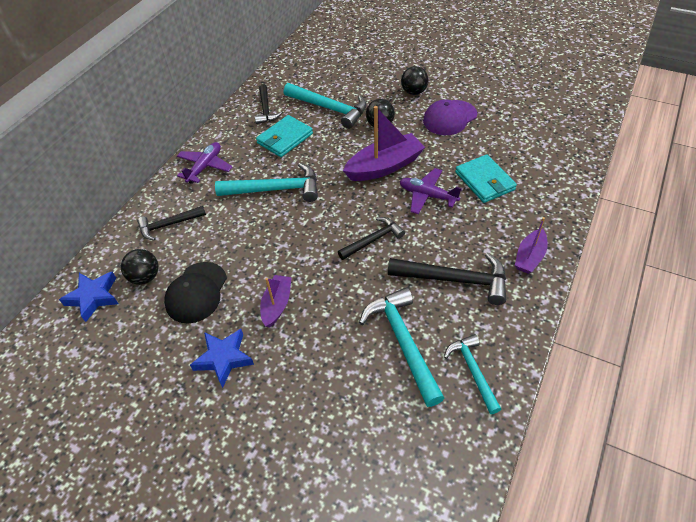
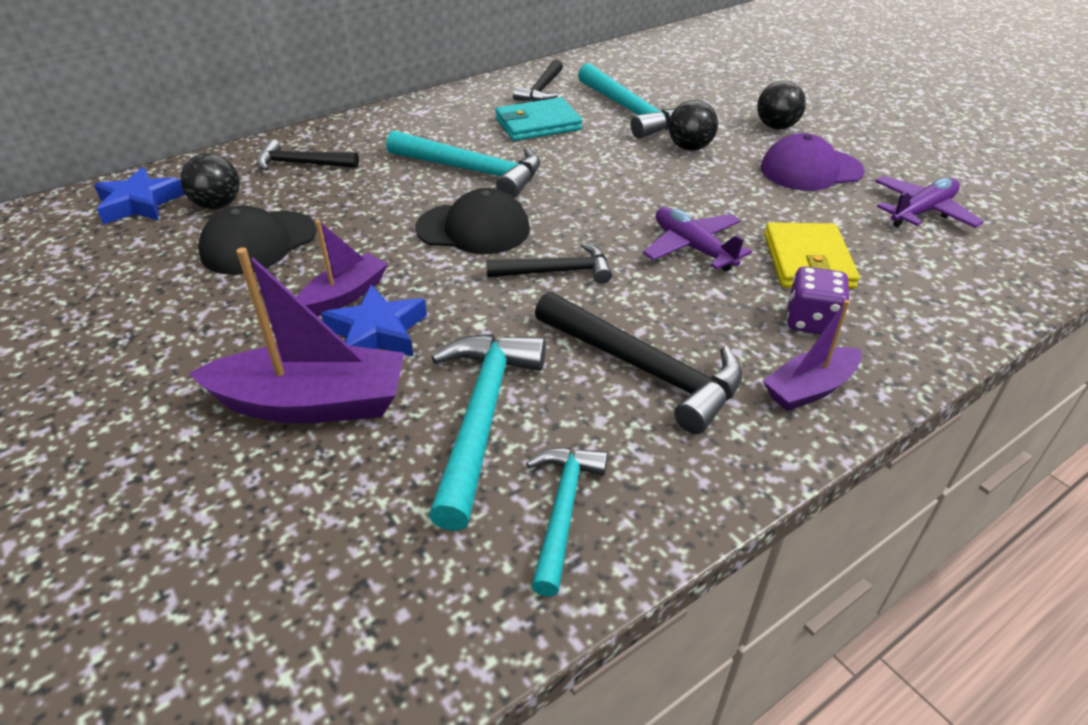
camera: 25 degrees right, 10 degrees down
(205, 167) = (406, 122): purple plane -> purple plane (922, 212)
(224, 358) = (212, 328): blue star -> blue star (377, 332)
(309, 230) = (473, 229): none -> black cap
(384, 166) = (654, 194): purple boat -> purple boat (312, 403)
(484, 181) = (807, 261): turquoise wallet -> yellow wallet
(508, 218) = (811, 321): none -> purple dice

